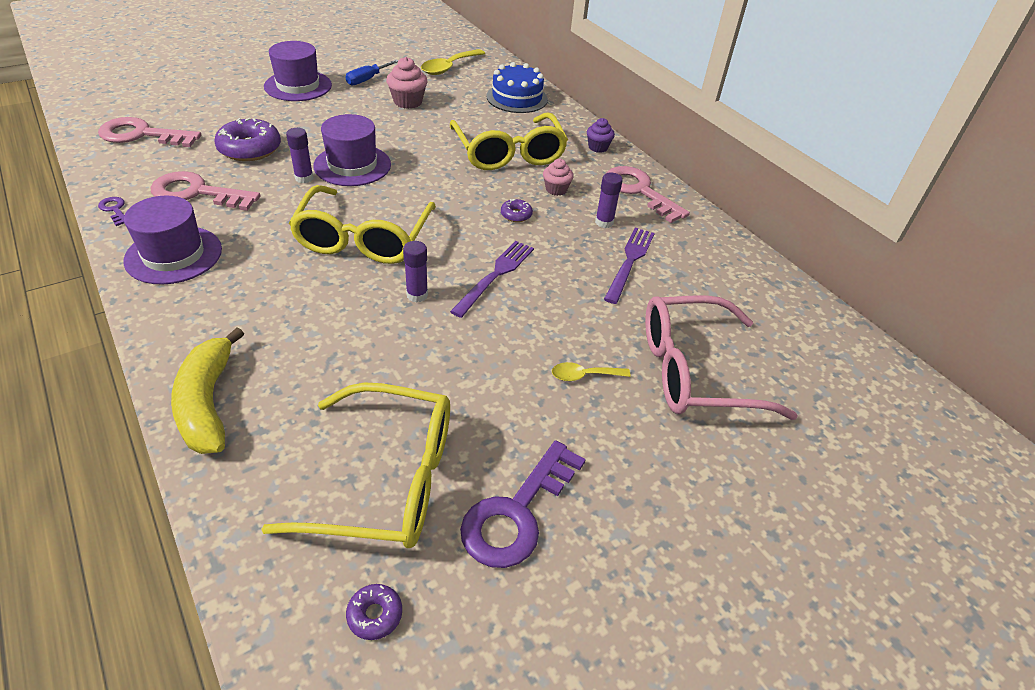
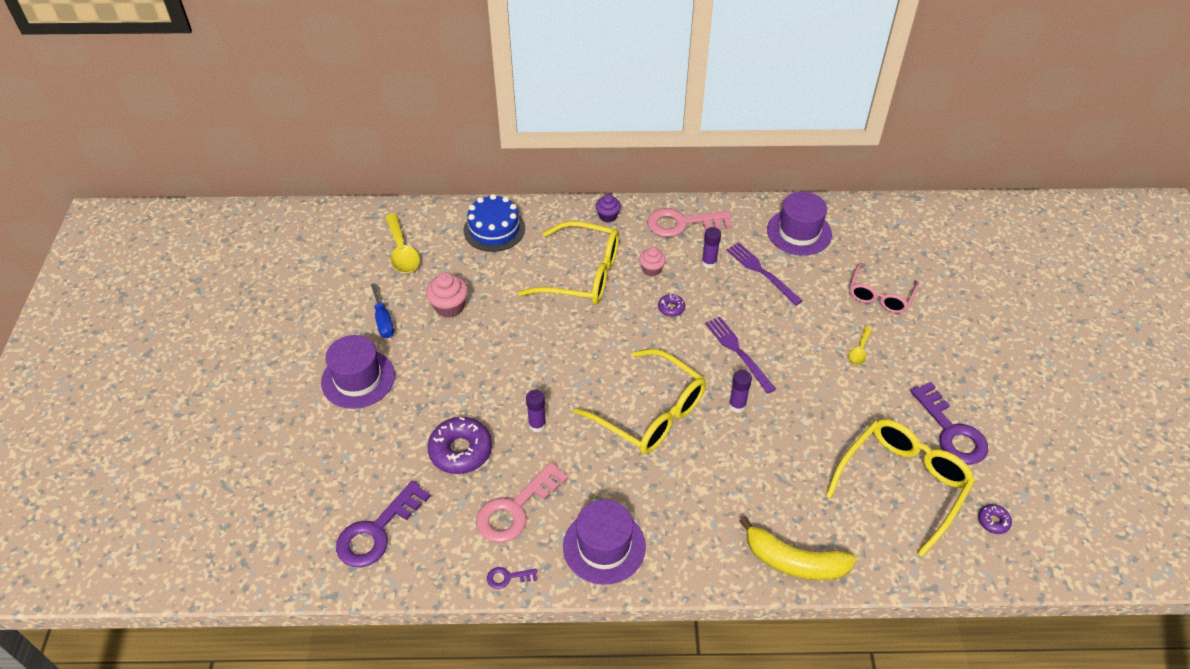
camera: 55 degrees left, 5 degrees up
(142, 135) = (377, 531): pink key -> purple key
(352, 165) = (536, 384): purple hat -> purple hat (799, 232)
(695, 371) = (880, 296): pink glasses -> pink glasses, size x0.63

